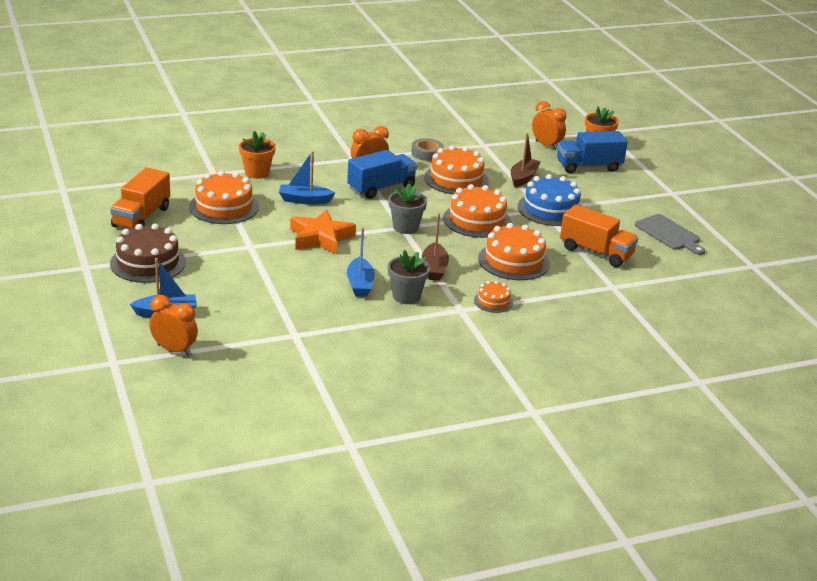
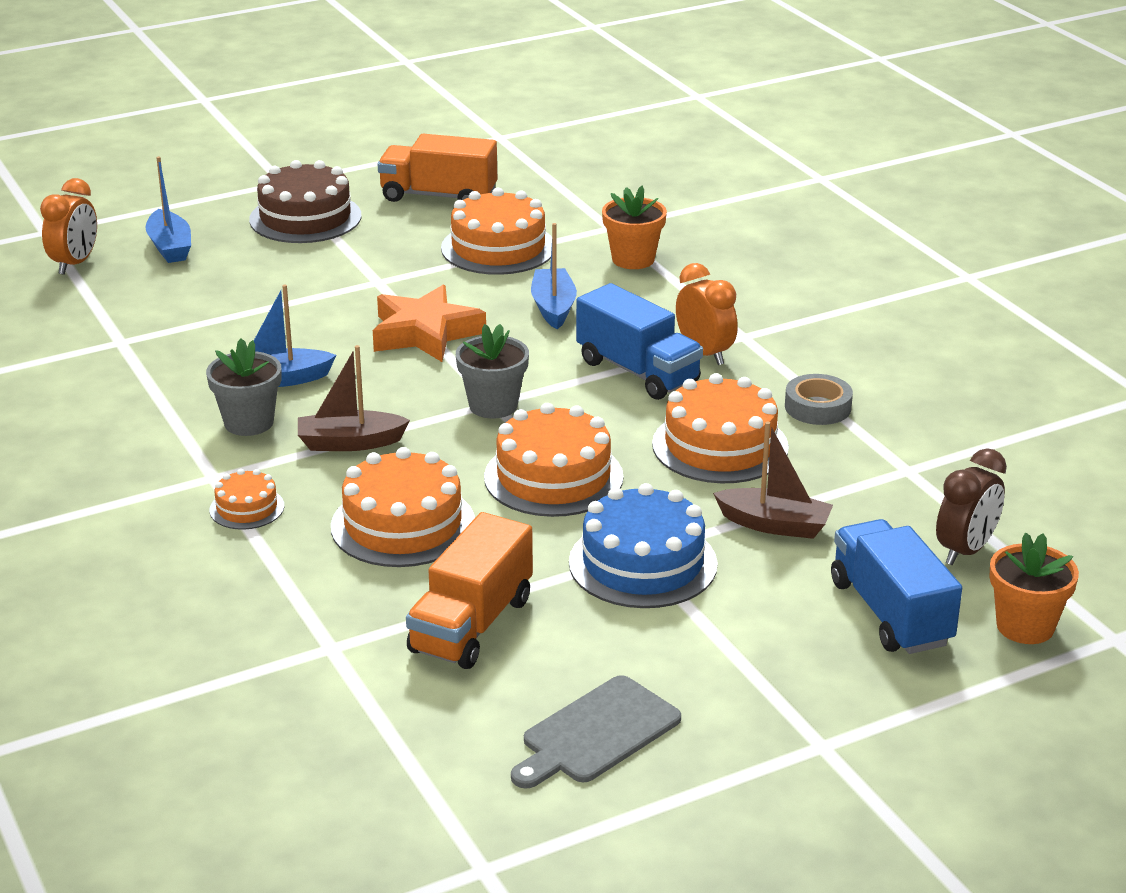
camera: 85 degrees right, 0 degrees up
(546, 145) = (965, 551): orange clock -> brown clock

